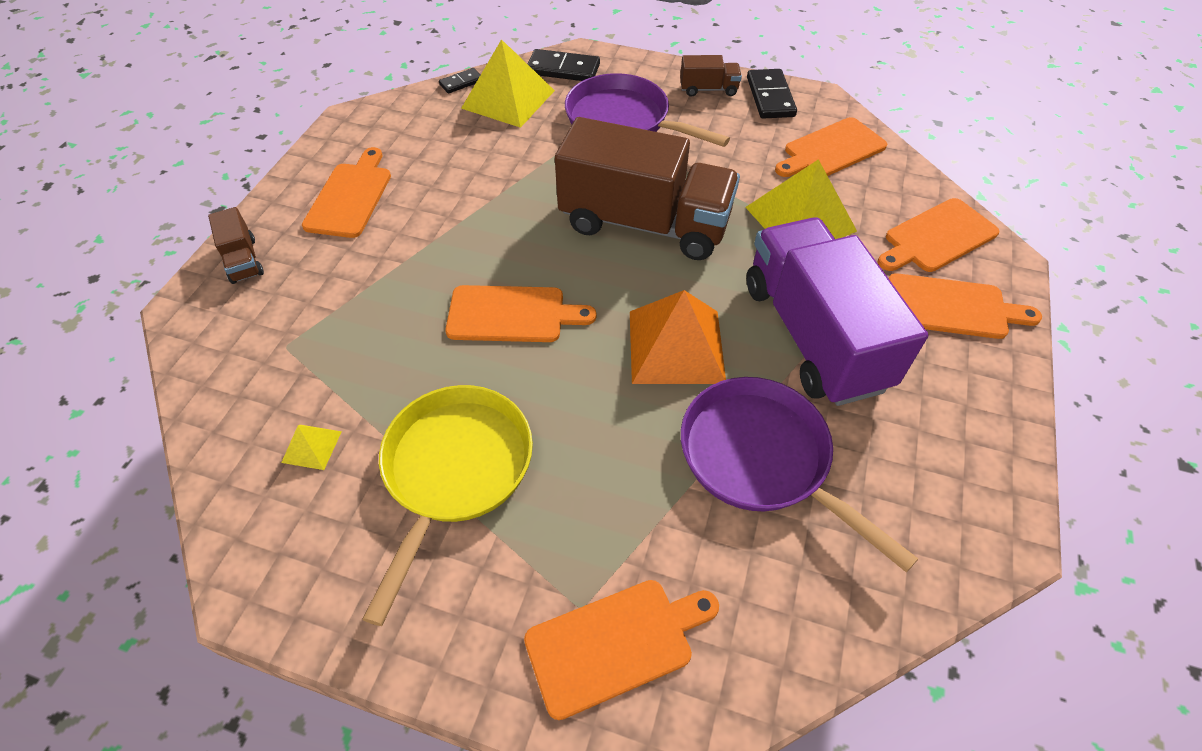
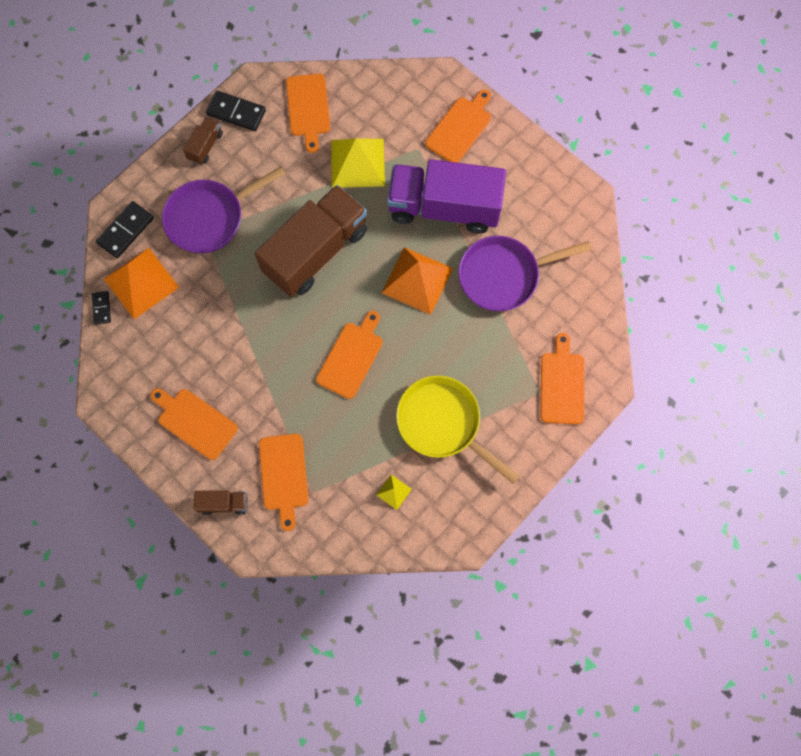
camera: 65 degrees left, 20 degrees up
(508, 99) = (141, 283): yellow pyramid -> orange pyramid
(937, 237) = (410, 100): orange cutting board -> orange cutting board (284, 475)

